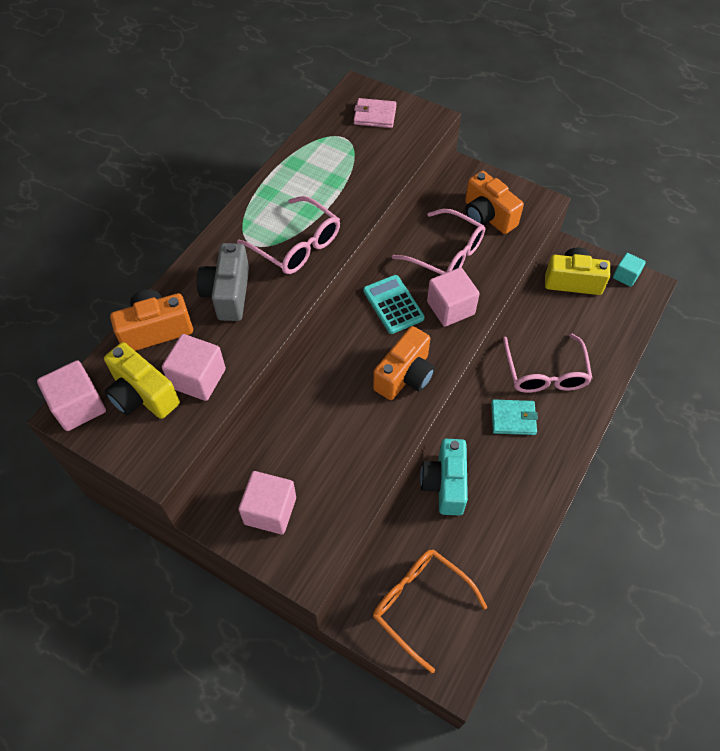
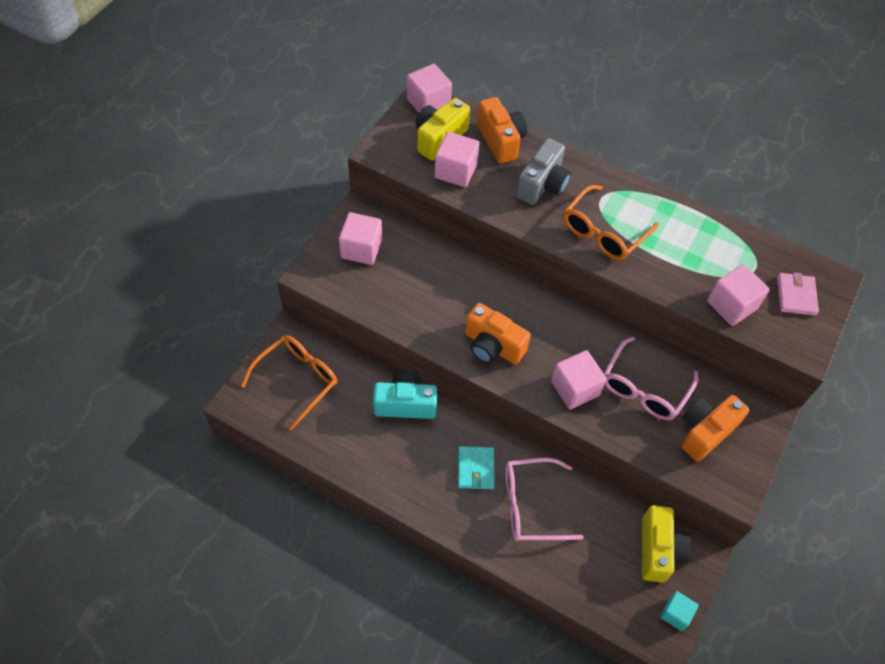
camera: 85 degrees right, 0 degrees up
(228, 294) = (542, 185): grey camera -> grey camera turned 120 degrees clockwise
(297, 245) = (603, 232): pink glasses -> orange glasses
(386, 159) = (731, 305): none -> pink cube
(393, 304) = (573, 338): turquoise calculator -> none

